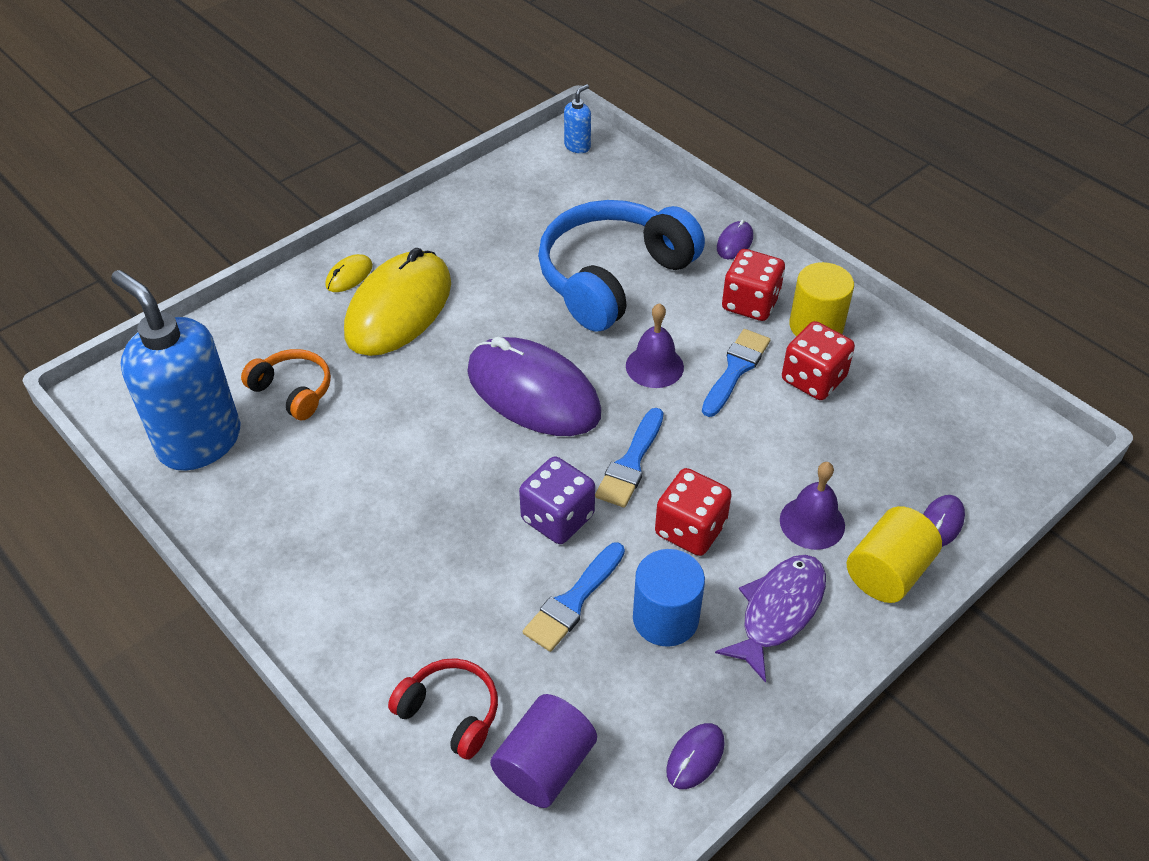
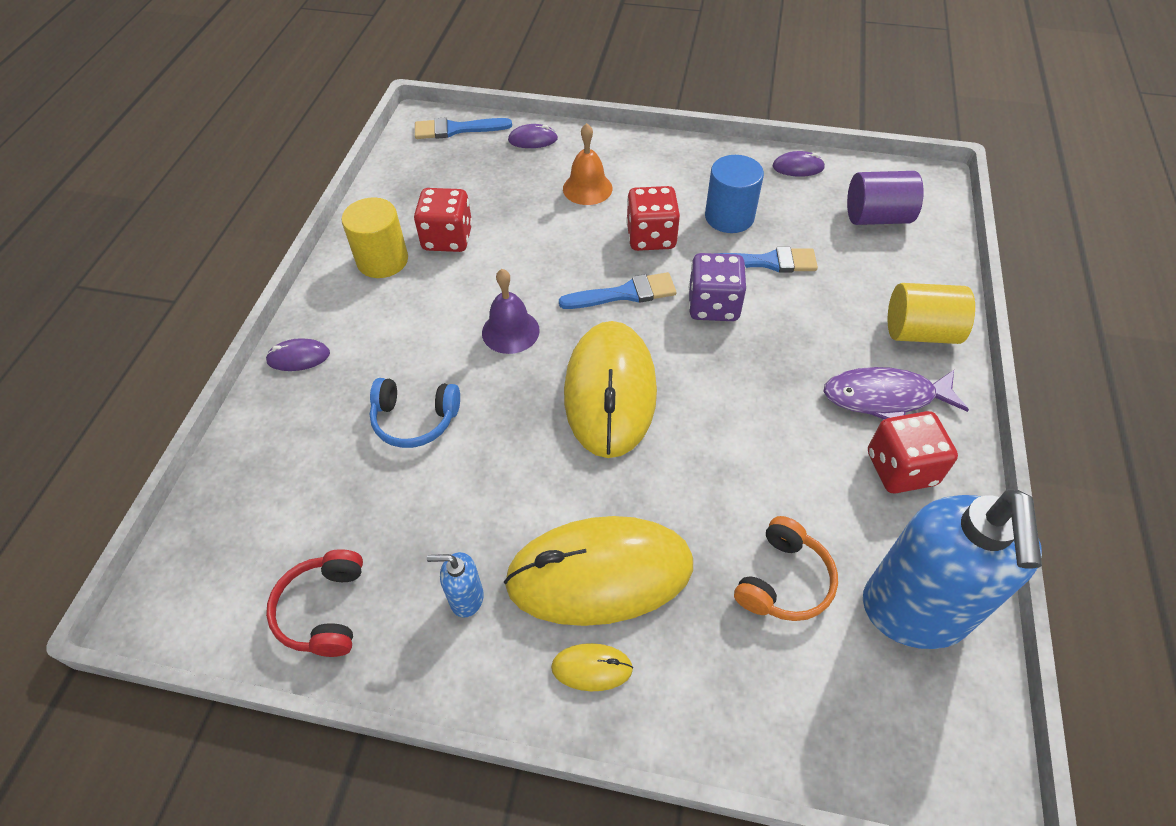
camera: 125 degrees left, 5 degrees up
(293, 391) = (783, 581): orange headphones -> orange headphones turned 150 degrees counterclockwise
(450, 713) = (902, 273): red headphones -> red headphones (324, 610)
(533, 392) = (610, 391): purple mouse -> yellow mouse
(577, 146) = (186, 589): blue soap dispenser -> blue soap dispenser (466, 598)
(613, 277) = (415, 420): blue headphones -> blue headphones, size x0.49
(735, 370) = (473, 283): blue brush -> blue brush (457, 129)
(750, 303) = (382, 309): red dice -> red dice (901, 468)
(778, 611) = (670, 175): purple fish -> purple fish (885, 397)
(812, 522) = (587, 188): purple bell -> orange bell
(887, 572) = (594, 147): yellow cylinder -> yellow cylinder (920, 332)

